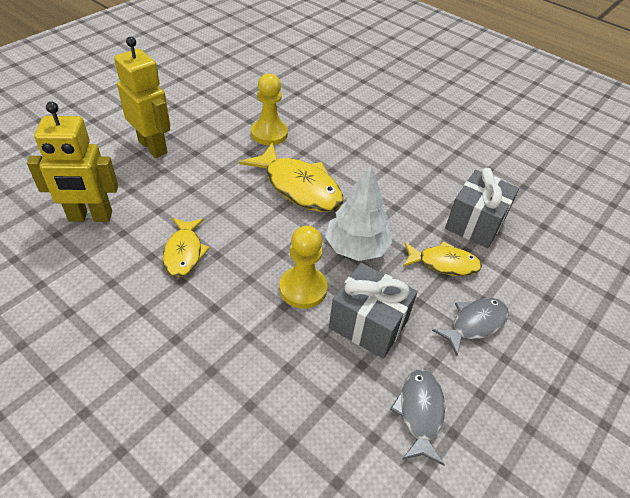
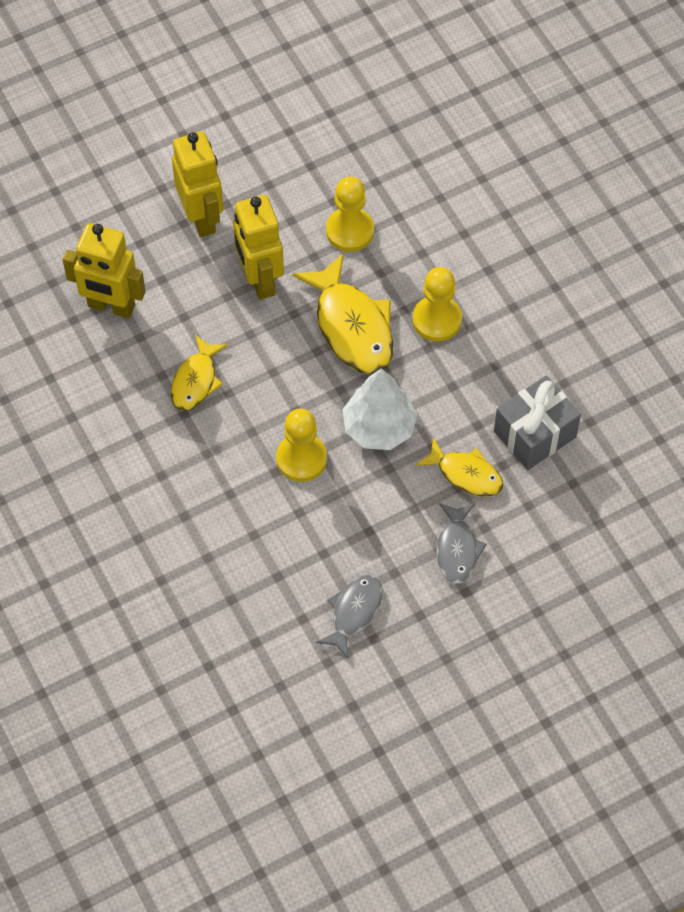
camera: 25 degrees right, 15 degrees up
(213, 174) = (259, 280): none -> yellow robot
(359, 170) = (437, 320): none -> yellow pawn
(368, 324) = (349, 516): grey gift -> none
(475, 324) = (457, 549): grey fish -> grey fish turned 105 degrees clockwise

